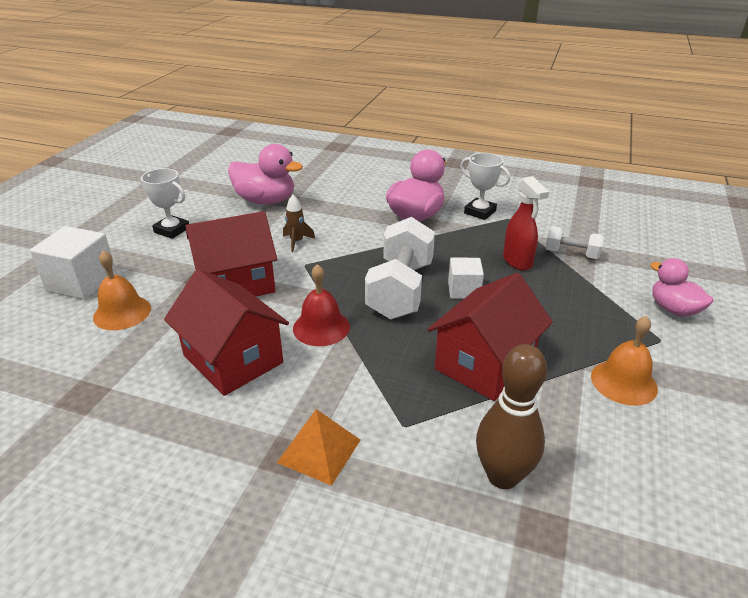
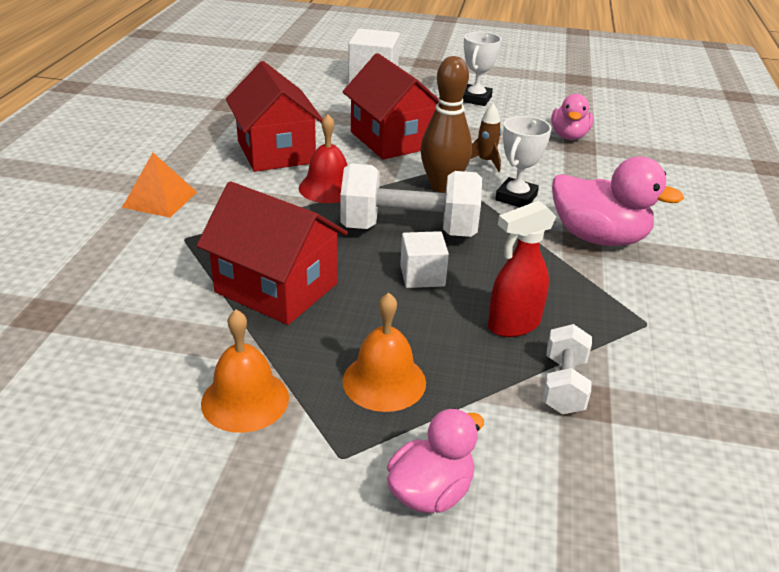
camera: 80 degrees right, 0 degrees up
(122, 312) = (334, 100): orange bell -> orange bell (384, 381)
(233, 359) = (276, 152): red house -> red house turned 60 degrees counterclockwise
(266, 201) = (569, 136): pink duck -> pink duck, size x0.65
(480, 212) = (649, 294): white trophy -> white trophy (516, 197)
(503, 476) = (111, 293): brown bowling pin -> brown bowling pin (442, 186)

